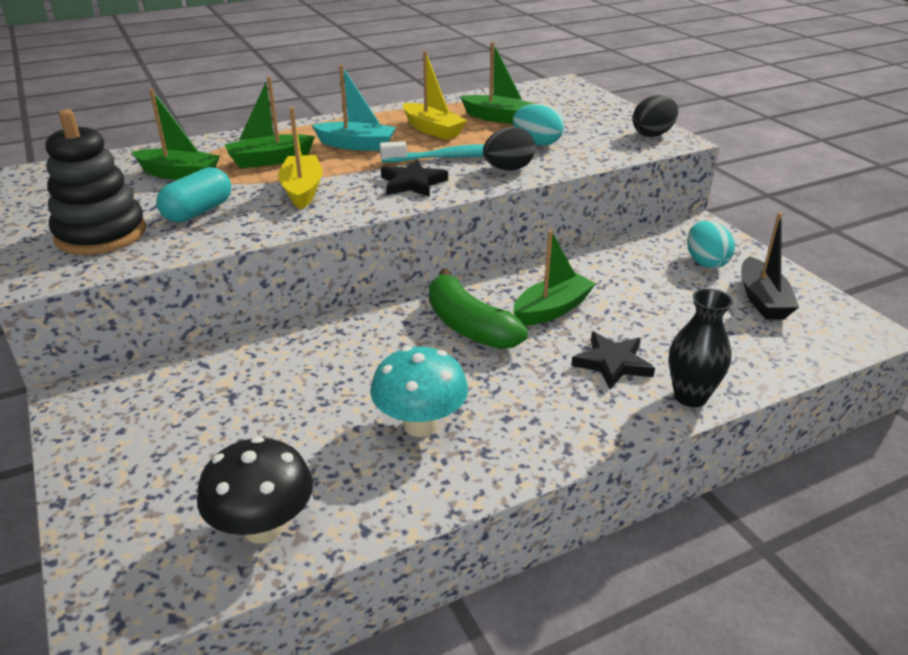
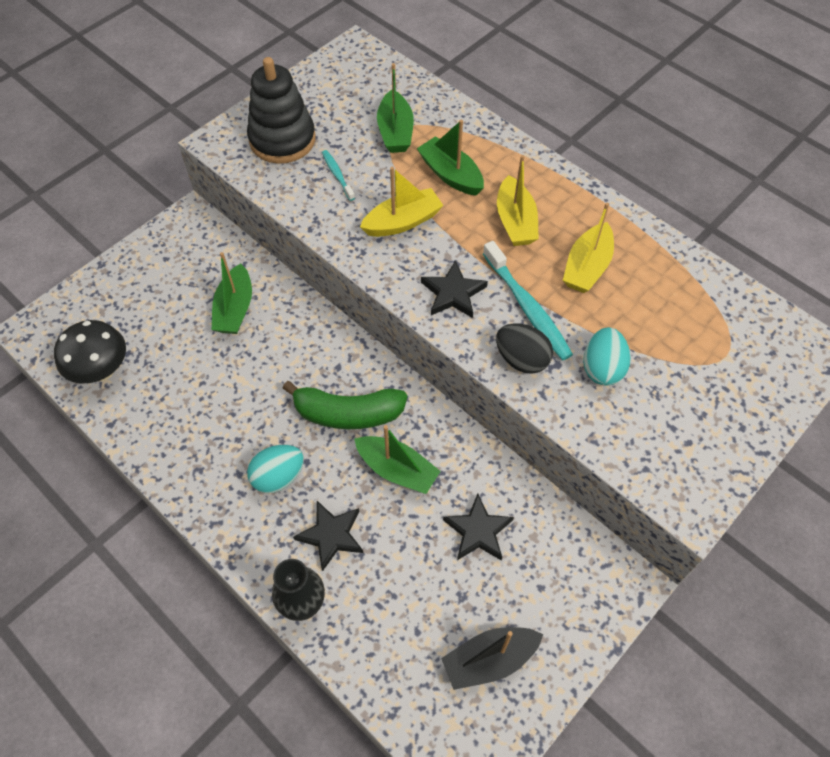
camera: 70 degrees right, 25 degrees up
(198, 212) = (337, 175): turquoise capsule -> turquoise toothbrush
(356, 145) = (515, 221): turquoise boat -> yellow boat
(420, 425) = (214, 420): turquoise mushroom -> none
(469, 326) = (348, 413): green banana -> green banana turned 120 degrees counterclockwise
(498, 118) = (655, 314): green boat -> green boat (235, 309)
(634, 280) = (478, 531): none -> black star
(653, 134) = (695, 479): black egg -> none
(705, 262) = (545, 595): turquoise egg -> turquoise egg (278, 477)

